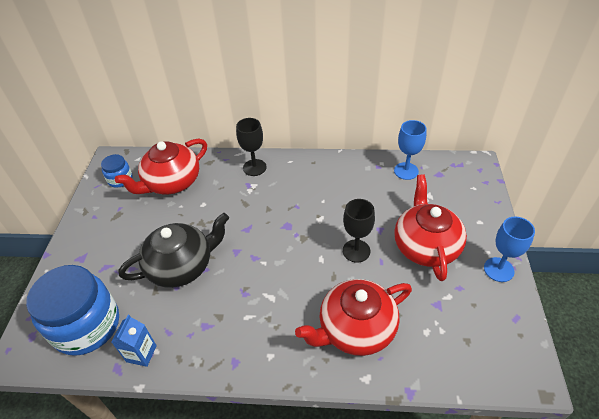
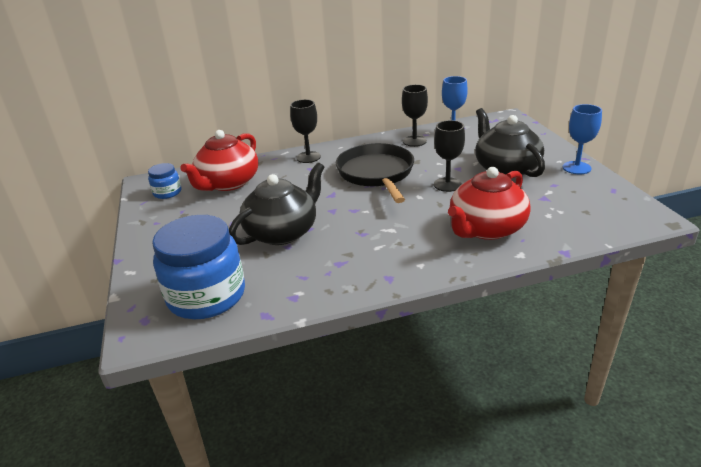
camera: 20 degrees left, 15 degrees down
(141, 353) = (285, 298): blue carton -> none
(301, 212) = (376, 174): none -> black pan
(361, 174) = (414, 141): none -> black goblet
(426, 246) = (506, 168): red teapot -> black teapot

